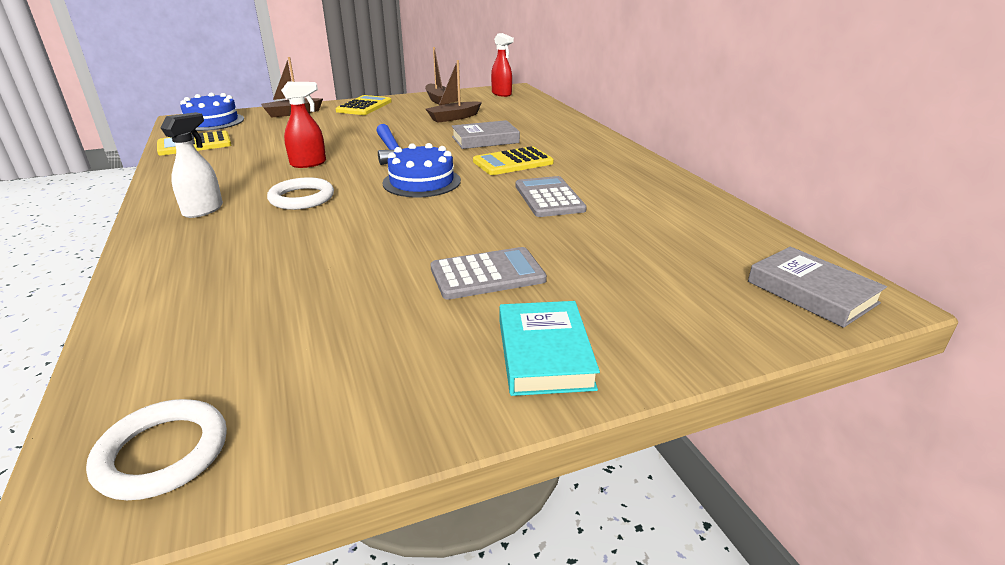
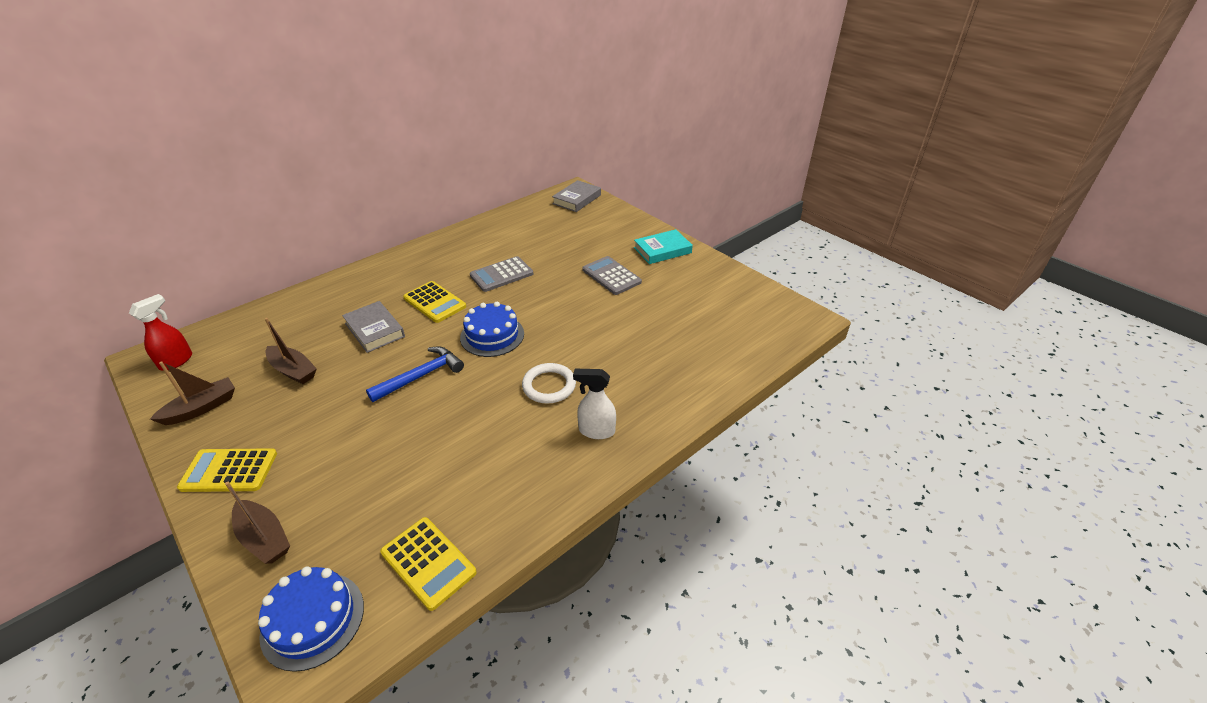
camera: 110 degrees left, 10 degrees up
(162, 453) = (779, 315): white ring -> none
(309, 163) = (469, 419): red spray bottle -> none

